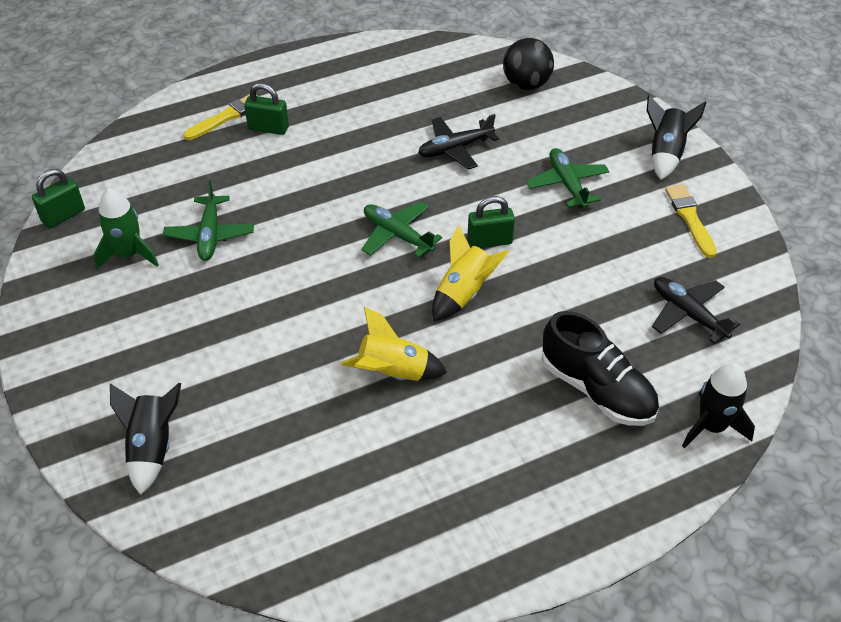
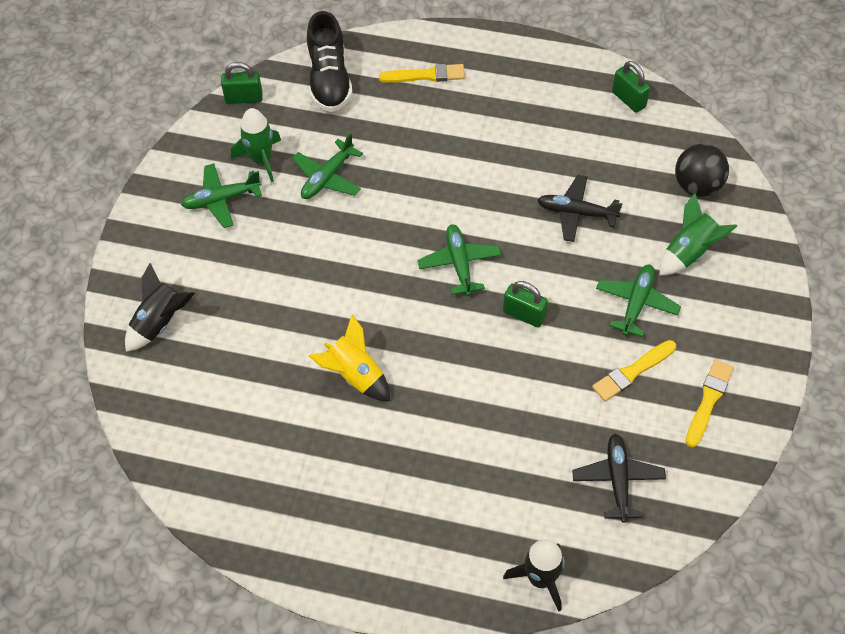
camera: 40 degrees right, 10 degrees up
(119, 307) = (221, 199): none -> green plane
(268, 128) = (448, 105): green padlock -> green padlock (628, 99)
(464, 293) = (463, 346): yellow rocket -> none
(568, 129) = (689, 252): none -> green rocket
(597, 389) = (485, 489): black shoe -> black shoe (329, 80)
(615, 232) = (632, 372): none -> yellow brush
(665, 154) = (751, 328): black rocket -> none

